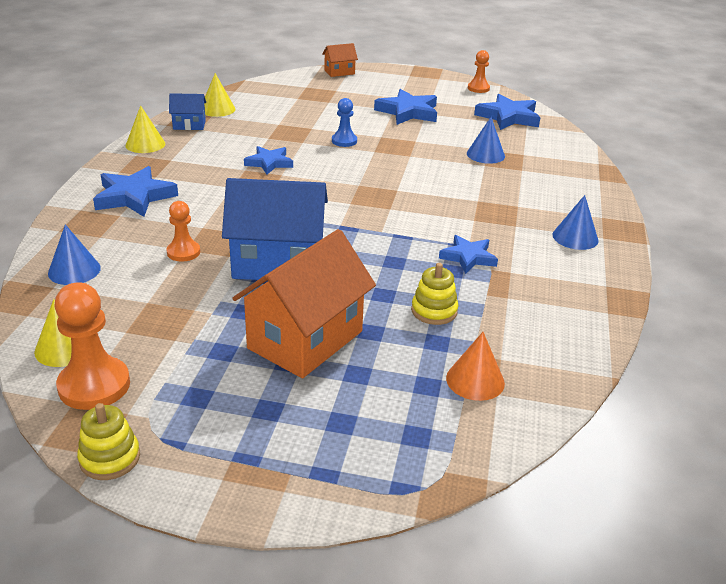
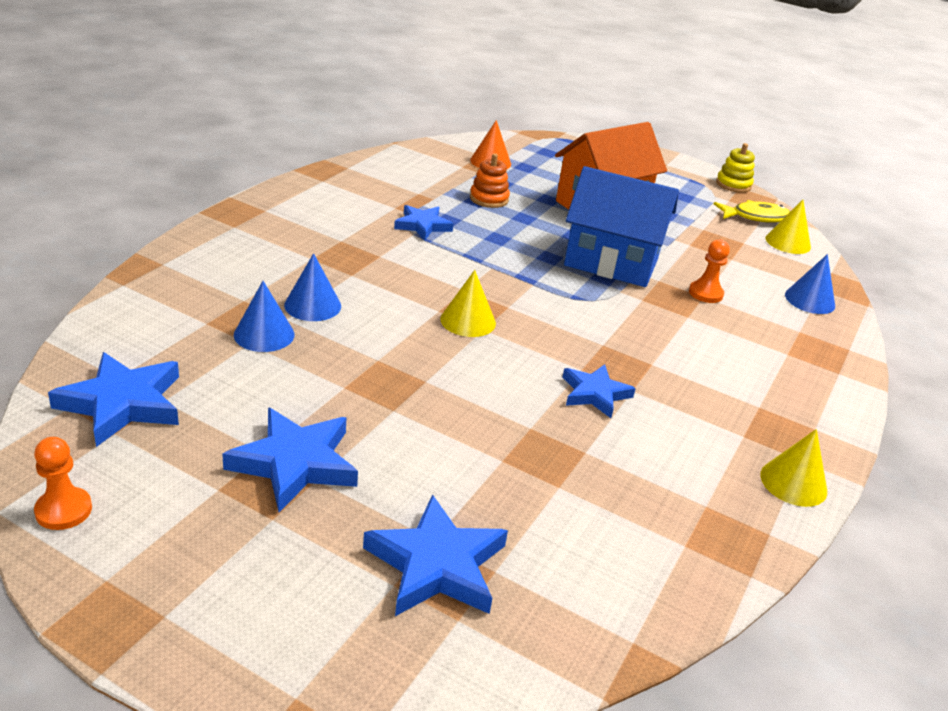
camera: 165 degrees left, 0 degrees up
(94, 385) = (756, 217): orange pawn -> yellow fish
(134, 196) = (778, 377): blue star -> blue star (437, 565)
(189, 125) = (726, 522): blue house -> none
(217, 109) = (674, 566): yellow cone -> yellow cone (468, 321)
(339, 72) = (338, 680): orange house -> none
(344, 141) = (461, 413): blue pawn -> none
(434, 311) = (489, 199): yellow stacking toy -> orange stacking toy
(575, 237) = (294, 216): blue cone -> blue cone (312, 305)

